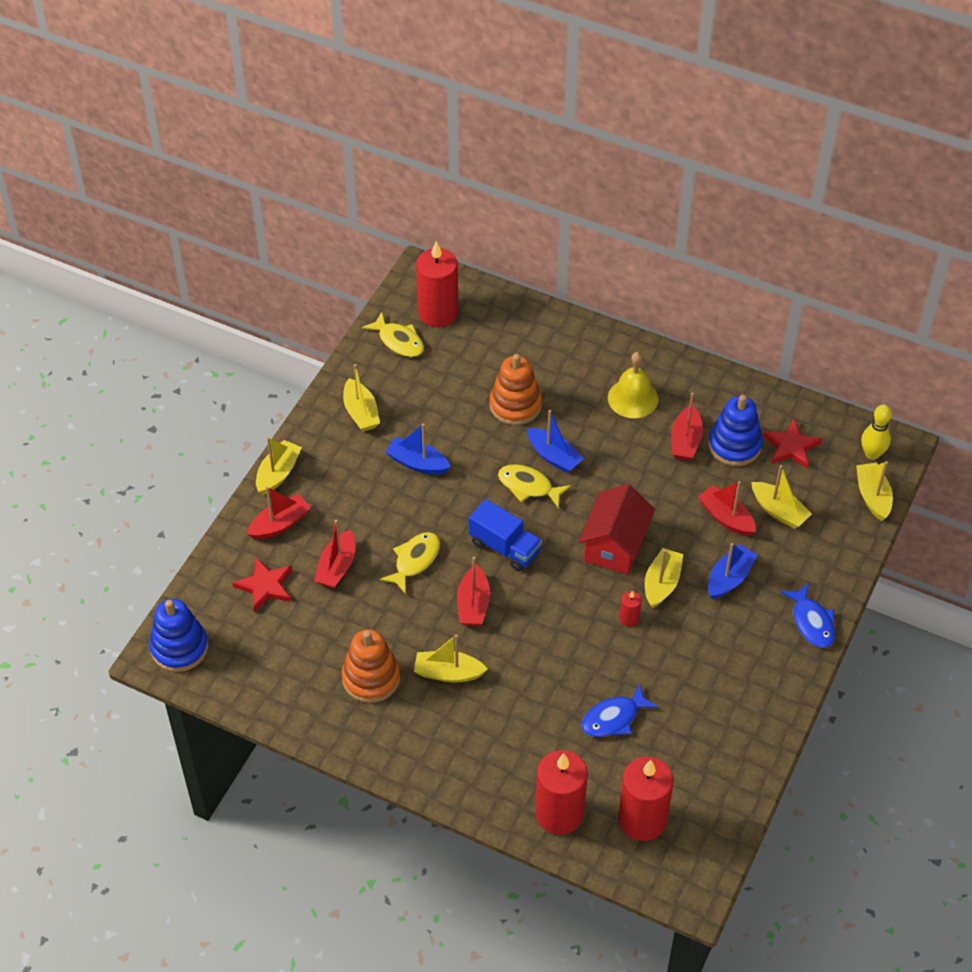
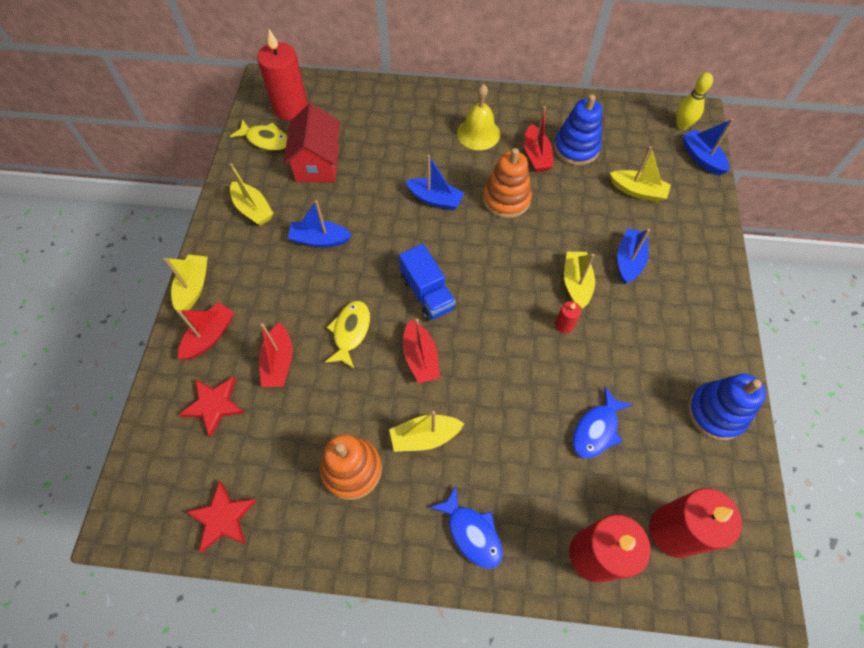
camera: 20 degrees left, 10 degrees up
(179, 648) = (142, 505): blue stacking toy -> blue stacking toy (716, 412)
(505, 547) = (427, 293): blue truck -> blue truck turned 45 degrees clockwise
(515, 405) = (385, 165): orange stacking toy -> orange stacking toy (506, 199)
(528, 486) = (425, 231): yellow fish -> none
(615, 545) = (521, 262): red house -> red house (317, 163)
(726, 517) = (599, 209): red boat -> none
(791, 447) = (619, 137): red star -> red star (223, 518)
(811, 622) = (714, 278): blue fish -> blue fish (471, 532)
(872, 496) = (701, 158): yellow boat -> blue boat

